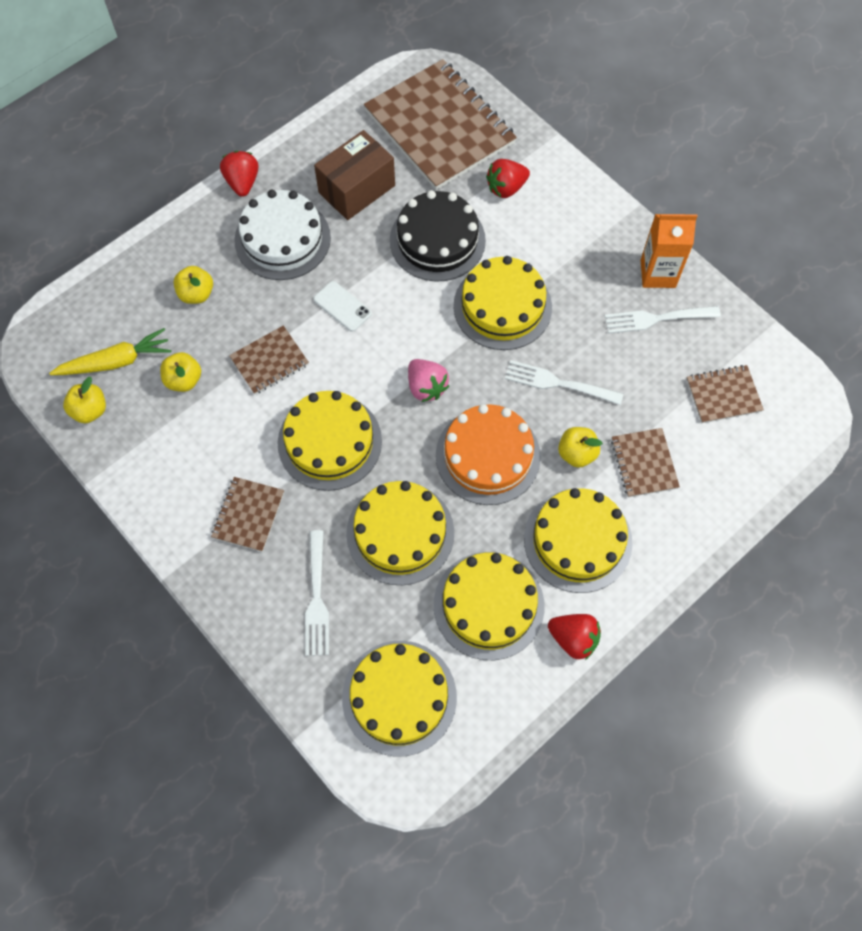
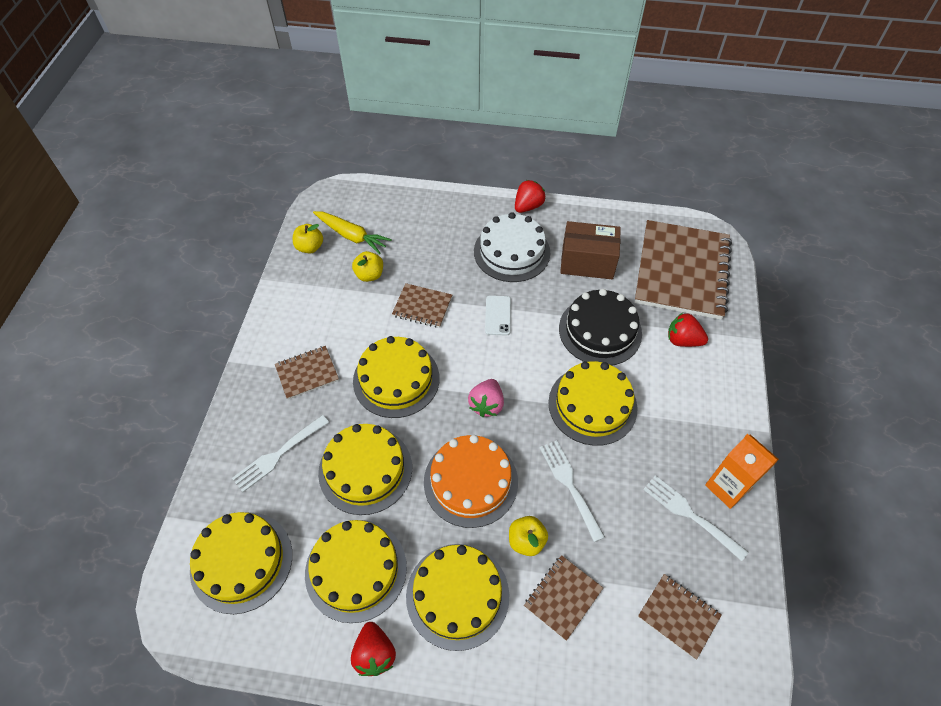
camera: 50 degrees right, 10 degrees down
(196, 294) = (432, 239): yellow apple -> none

